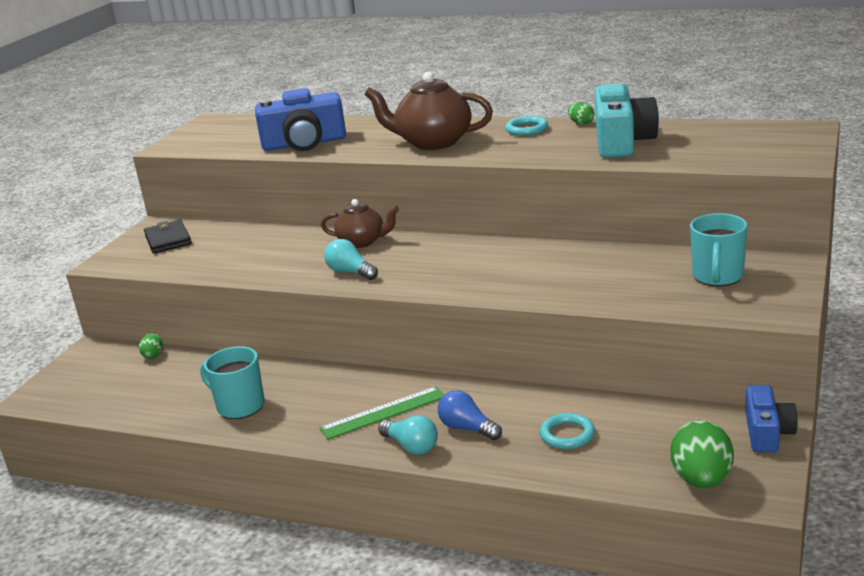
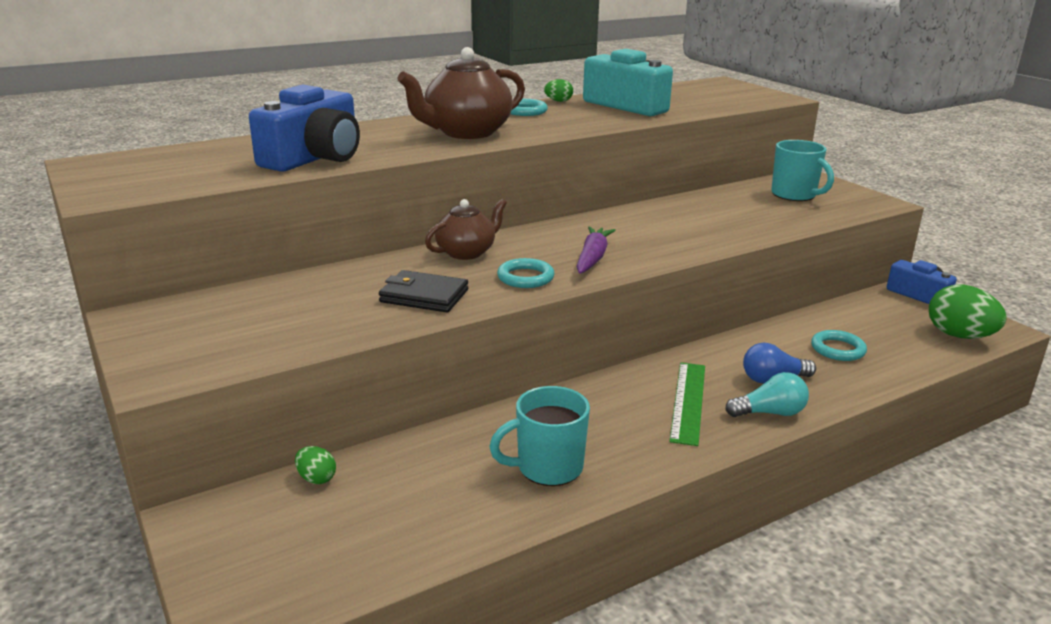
camera: 55 degrees left, 0 degrees up
(168, 240) = (201, 323): black wallet -> black wallet (424, 296)
(350, 272) = (525, 277): turquoise light bulb -> turquoise ring
(419, 274) = (592, 258): none -> purple carrot

